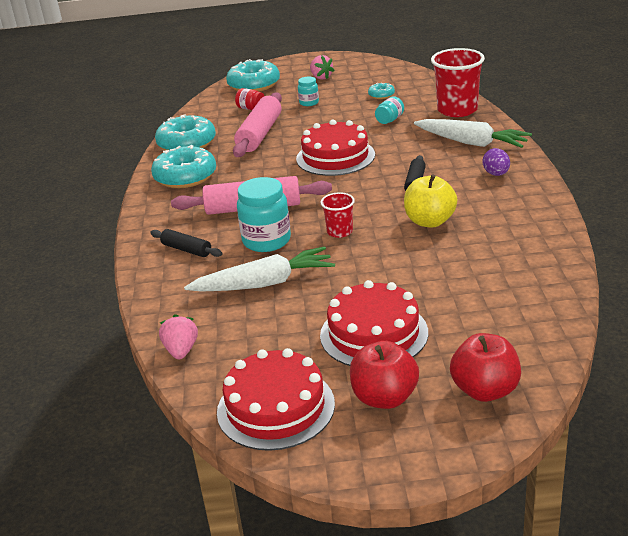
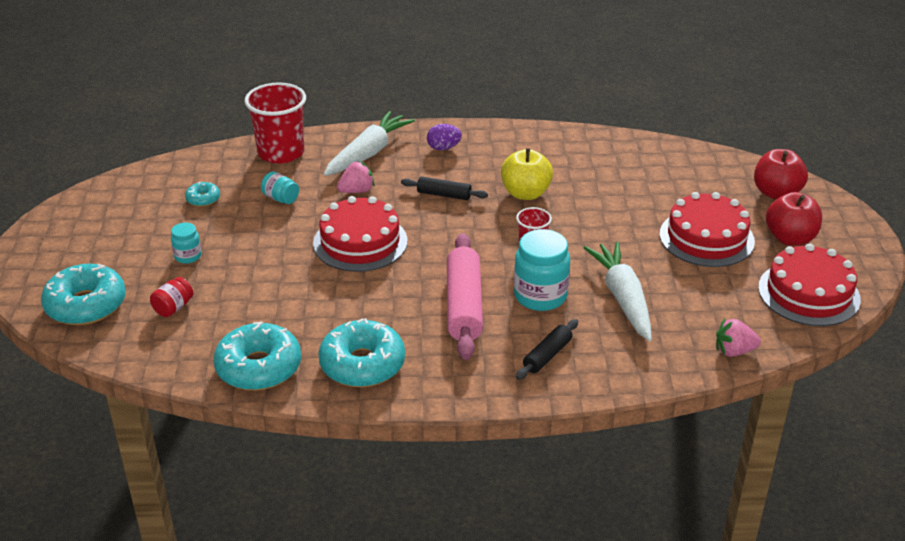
camera: 90 degrees left, 5 degrees up
(260, 134) = (265, 300): pink rolling pin -> none
(321, 77) = (105, 243): pink strawberry -> pink strawberry (357, 191)

